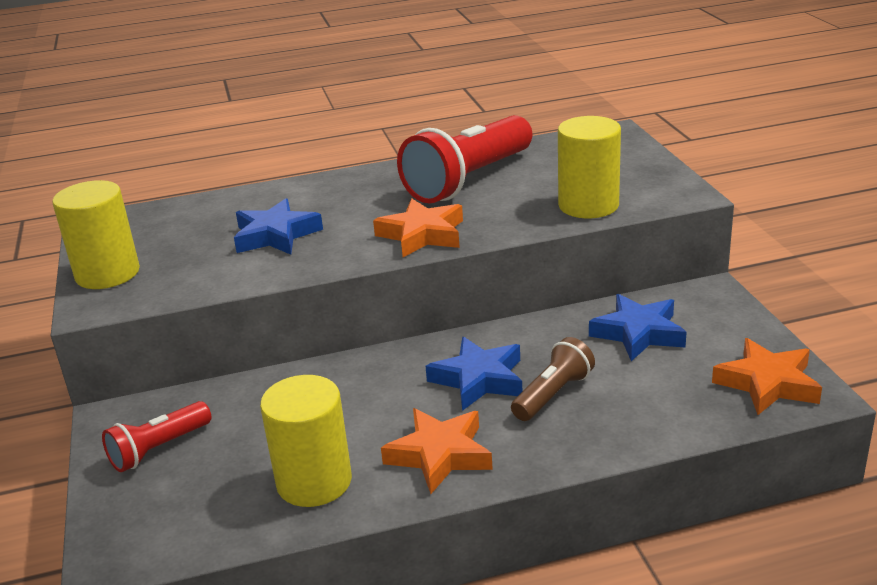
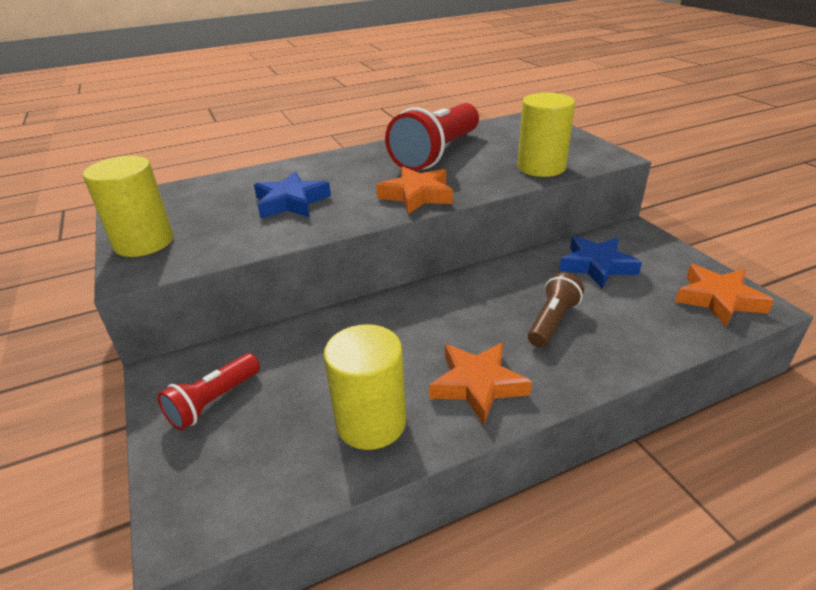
camera: 10 degrees left, 5 degrees up
(479, 379) = (485, 313): blue star -> none

